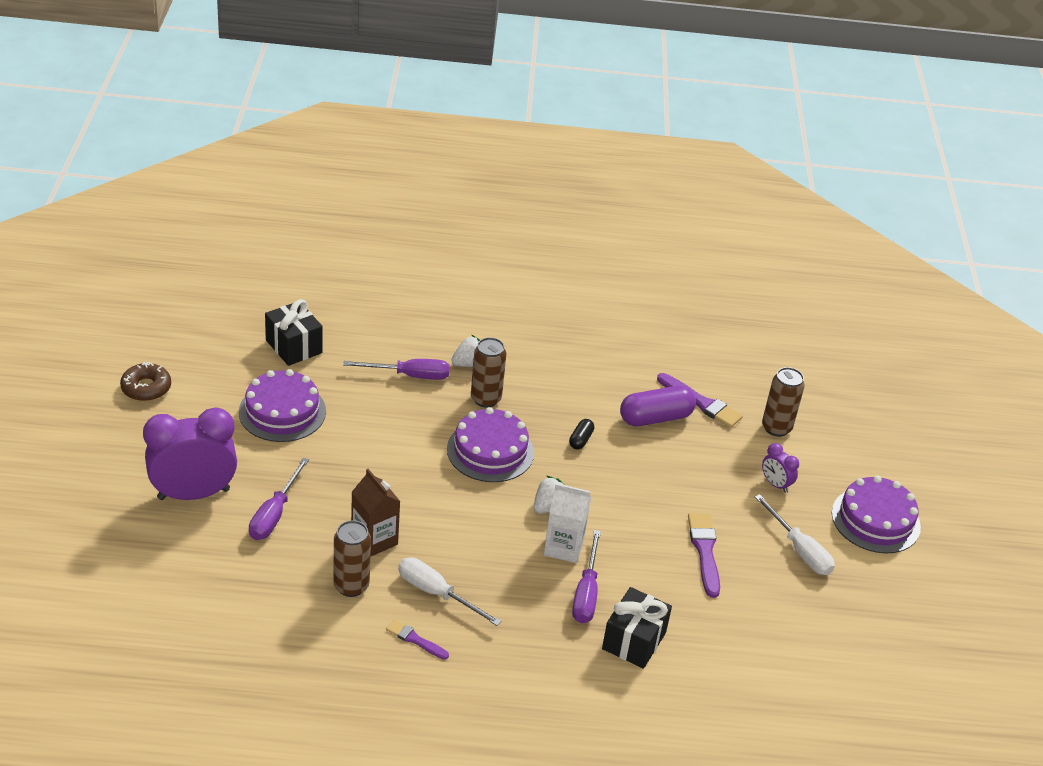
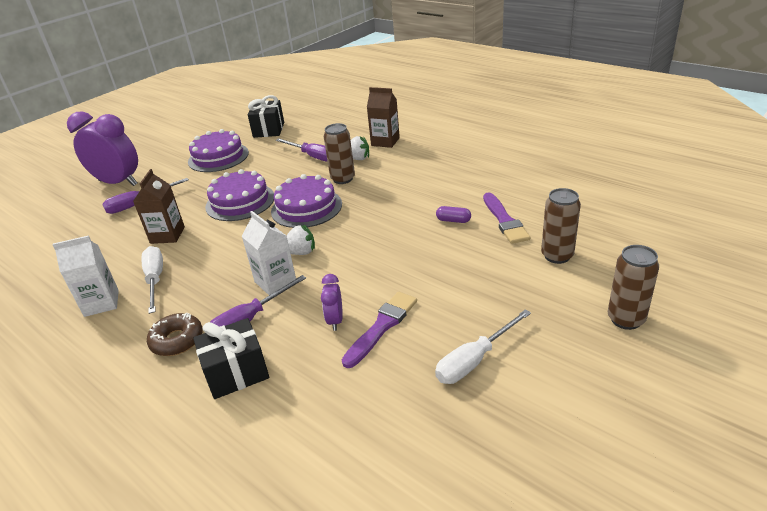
camera: 45 degrees right, 5 degrees down
(146, 388) = (172, 132): brown donut -> brown donut (177, 340)
(351, 586) = (117, 256): brown can -> brown can (626, 319)
(415, 639) = (101, 303): purple brush -> white carton
(473, 328) = (385, 141): none -> brown carton
(580, 440) = (377, 218): black capsule -> none
(655, 418) = (453, 220): purple capsule -> purple capsule, size x0.49
(775, 484) = (509, 298): purple clock -> purple clock (335, 320)
(799, 549) = (474, 360): white screwdriver -> white screwdriver turned 45 degrees clockwise
(875, 520) = (590, 365): purple cake -> purple cake (240, 202)

